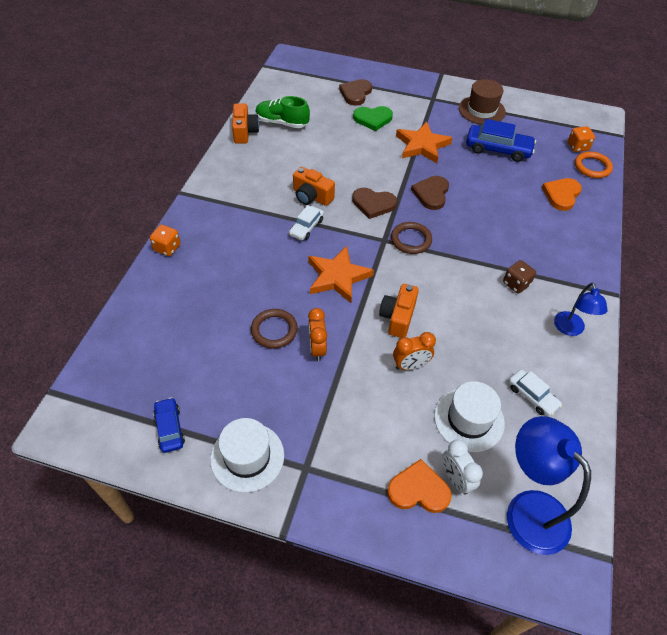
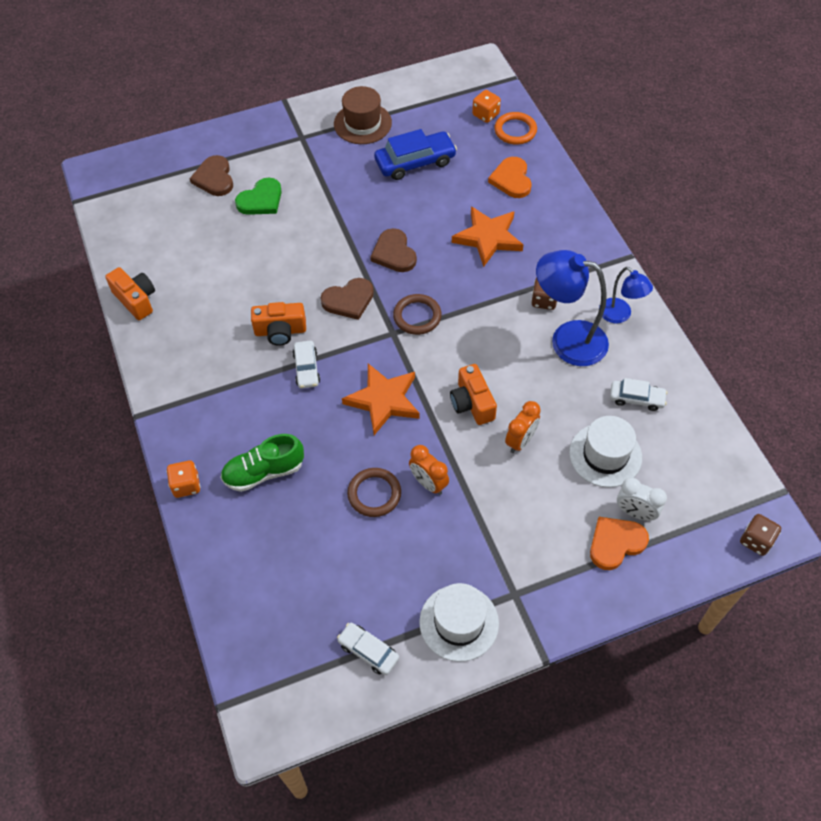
camera: 35 degrees left, 5 degrees up
(170, 428) = (368, 651): blue car -> white car
(282, 123) = (167, 263): green shoe -> green shoe (264, 472)
(422, 145) = (339, 202): orange star -> orange star (488, 238)
(528, 509) = (704, 496): blue lamp -> blue lamp (567, 340)
(546, 579) = (756, 540): none -> brown dice

